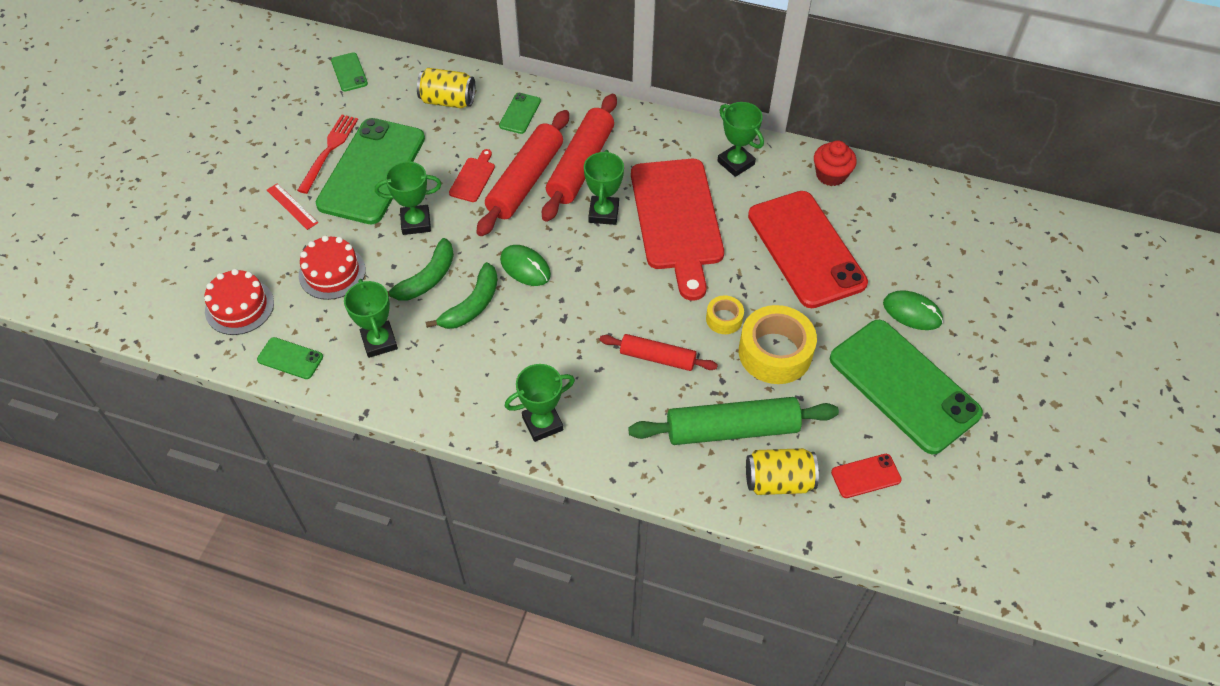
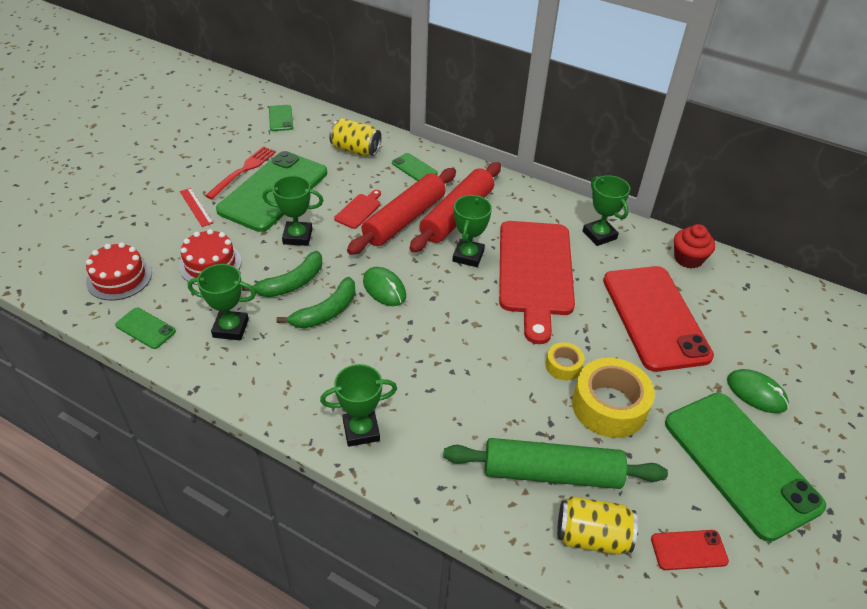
camera: 10 degrees right, 10 degrees down
(379, 342) = (231, 328): green trophy -> green trophy turned 75 degrees counterclockwise
(520, 113) = (414, 168): green phone -> green phone turned 75 degrees counterclockwise
(657, 357) = (490, 389): red rolling pin -> none

